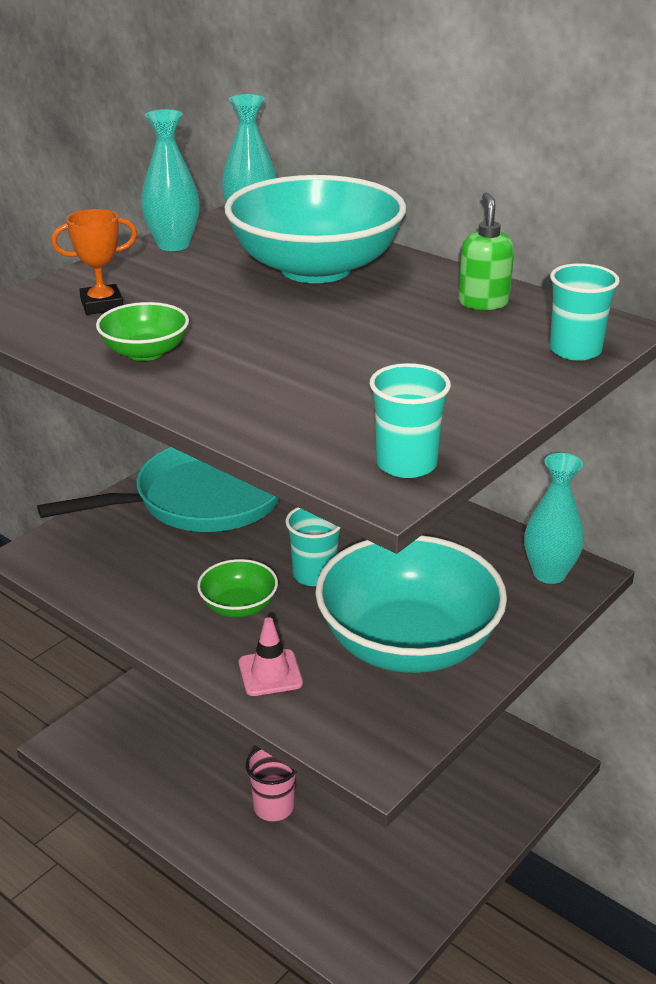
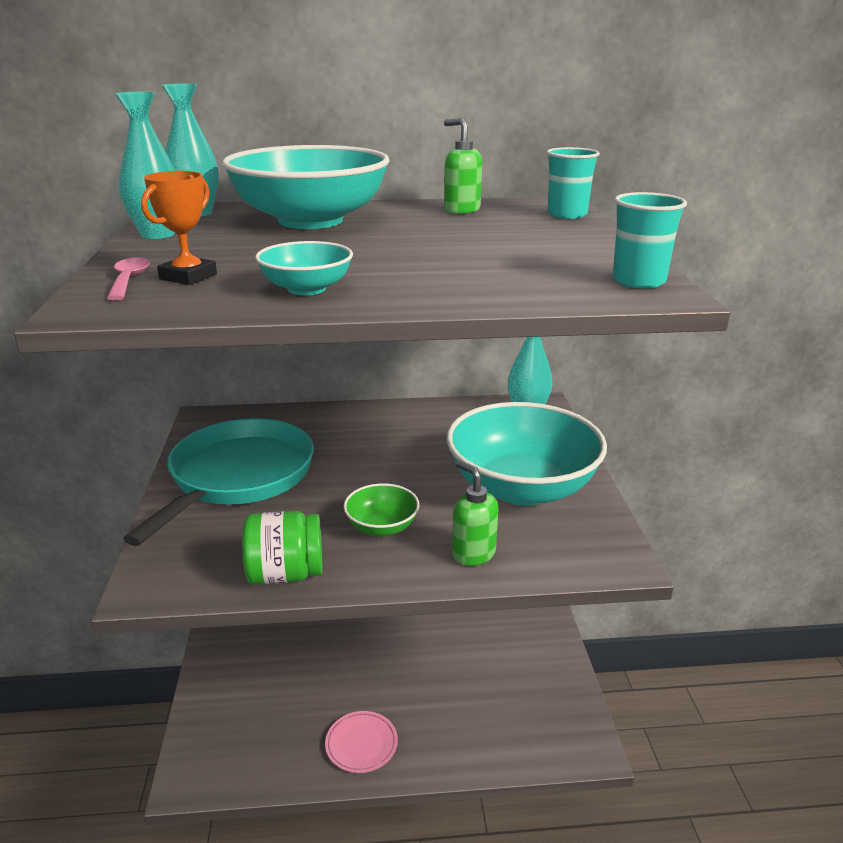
camera: 45 degrees left, 5 degrees down
(63, 293) = (129, 280): none -> pink spoon
(121, 601) = (285, 574): none -> green jar
(145, 352) = (306, 289): green bowl -> turquoise bowl
(199, 810) = (361, 744): none -> pink plate
(270, 673) = (473, 553): pink traffic cone -> green soap dispenser
(273, 807) = (409, 702): pink cup -> none
(314, 575) = (399, 481): turquoise cup -> none

